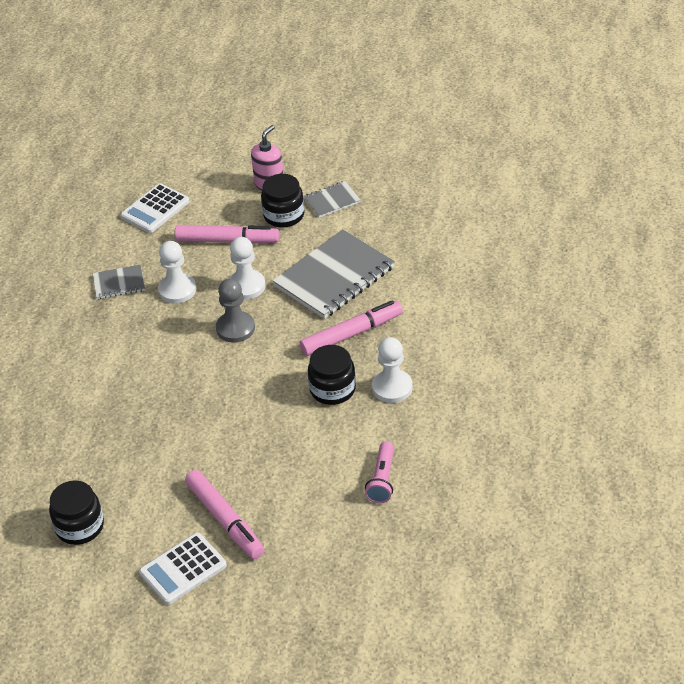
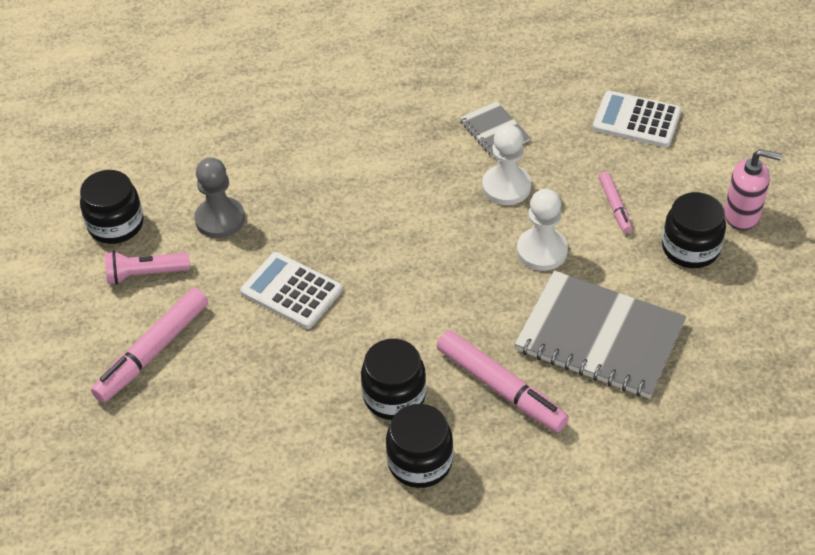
camera: 70 degrees right, 5 degrees up
(183, 569) = (73, 335): white calculator -> white calculator (291, 291)
(227, 240) = (615, 206): pink marker -> pink marker, size x0.54
(235, 328) = (463, 263): grey pawn -> grey pawn (220, 219)
(332, 201) = (746, 291): grey notebook -> none
(382, 480) = (254, 496): pink flashlight -> pink flashlight (145, 274)
(392, 387) = (420, 462): white pawn -> black jar

